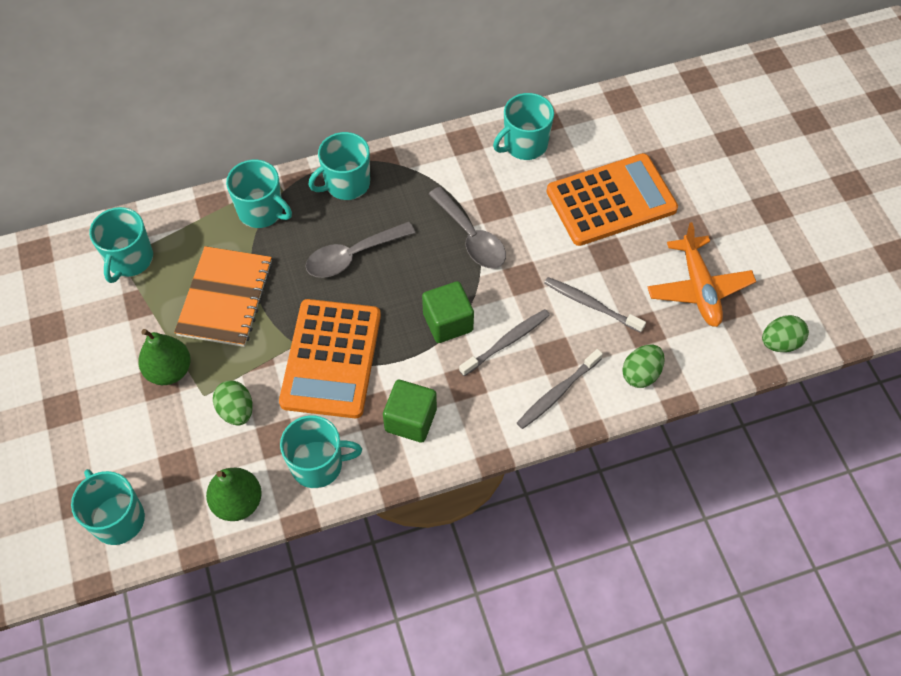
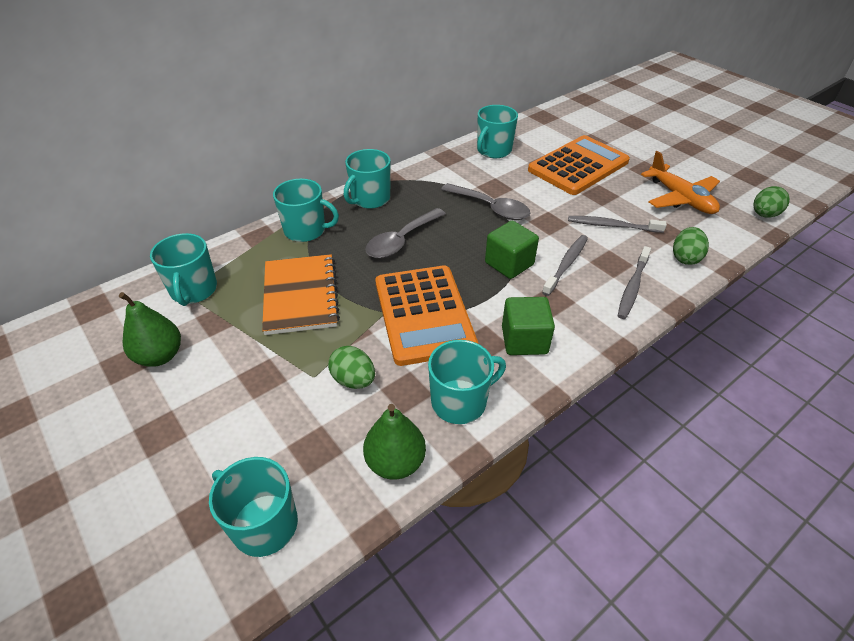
camera: 20 degrees left, 15 degrees down
(169, 370) = (268, 365): green pear -> green pear (160, 356)

